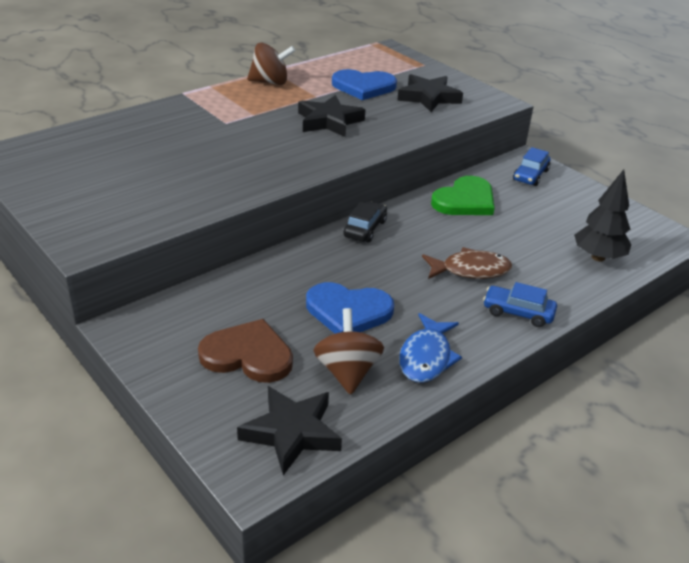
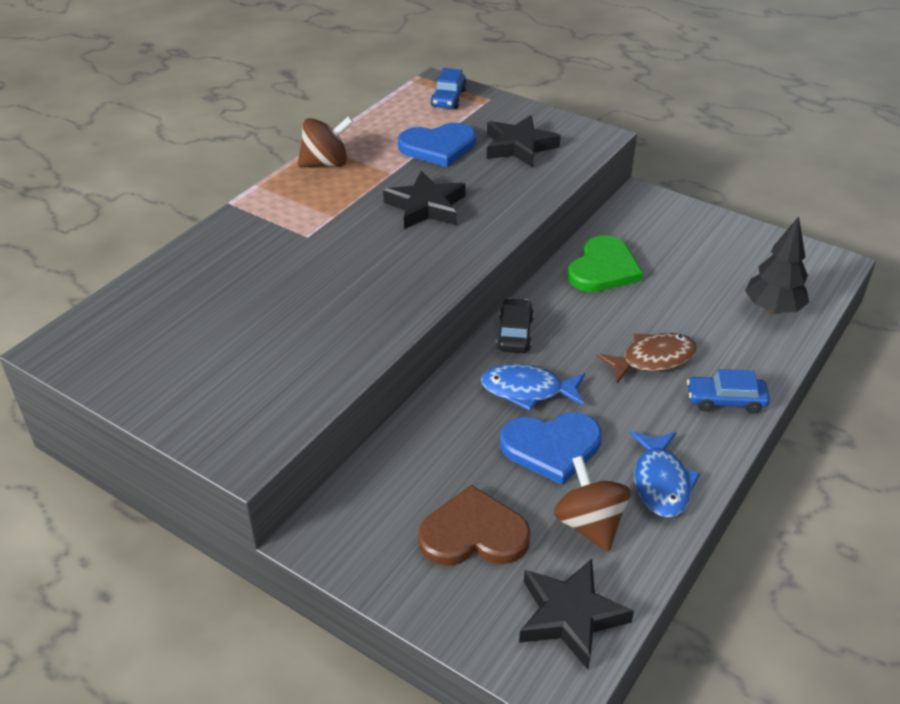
camera: 15 degrees left, 5 degrees up
(352, 268) = (528, 390): none -> blue fish
(530, 175) = (656, 217): blue car -> blue car (448, 98)

